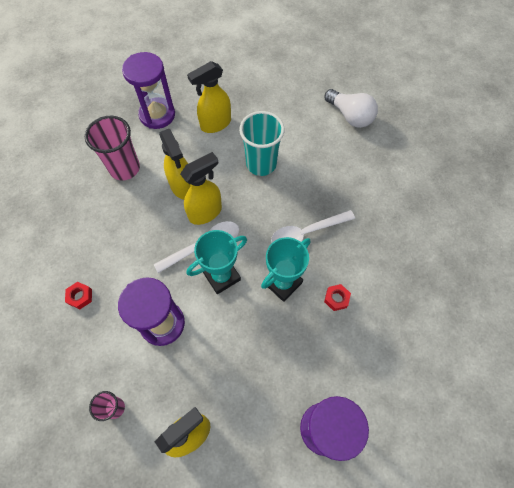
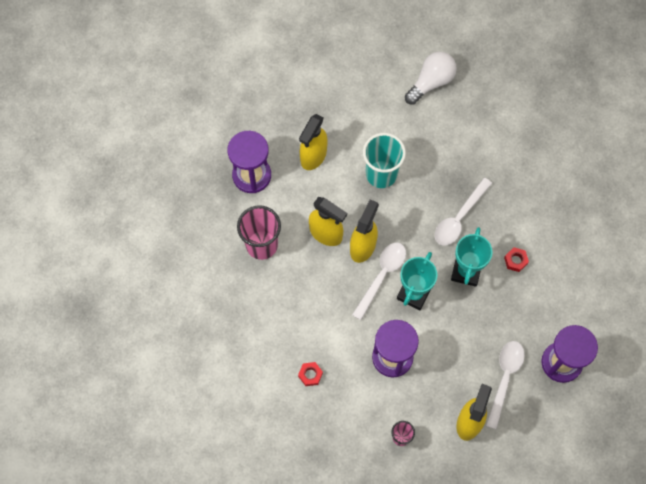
camera: 30 degrees left, 5 degrees up
(255, 410) = (505, 379): none -> white spoon
(350, 116) = (431, 82): white light bulb -> white light bulb turned 60 degrees counterclockwise

